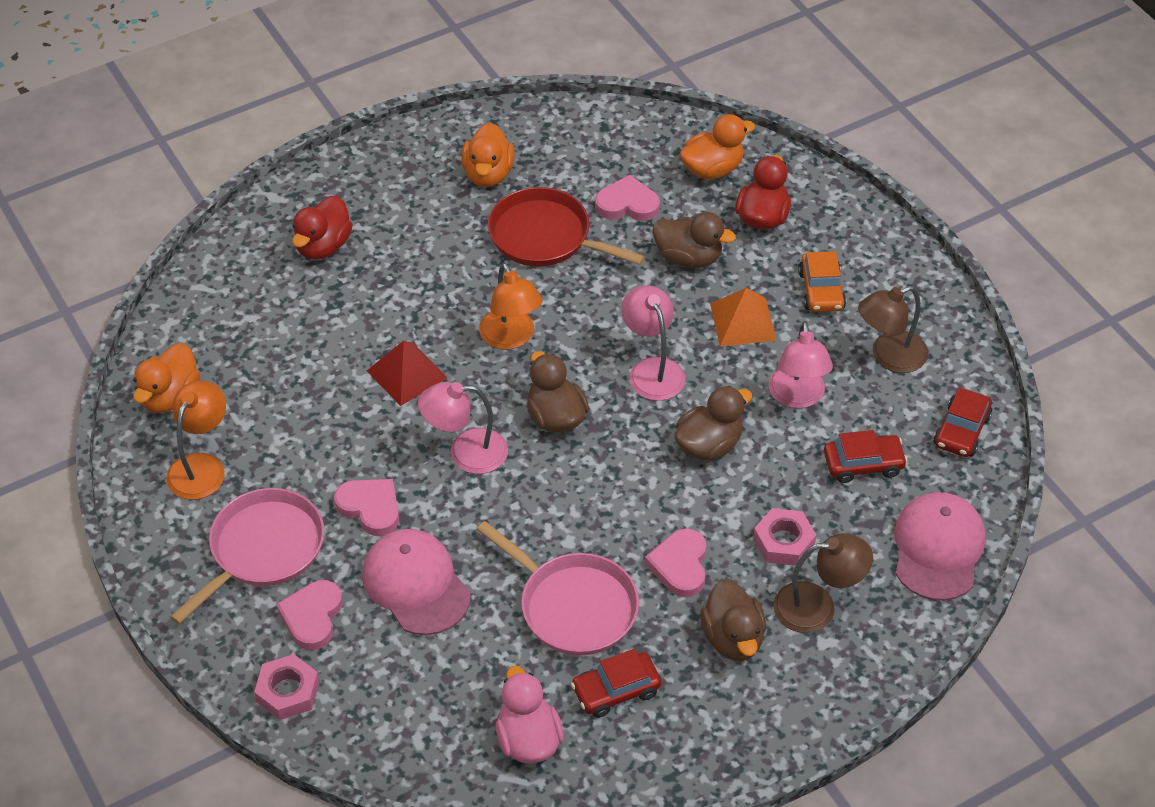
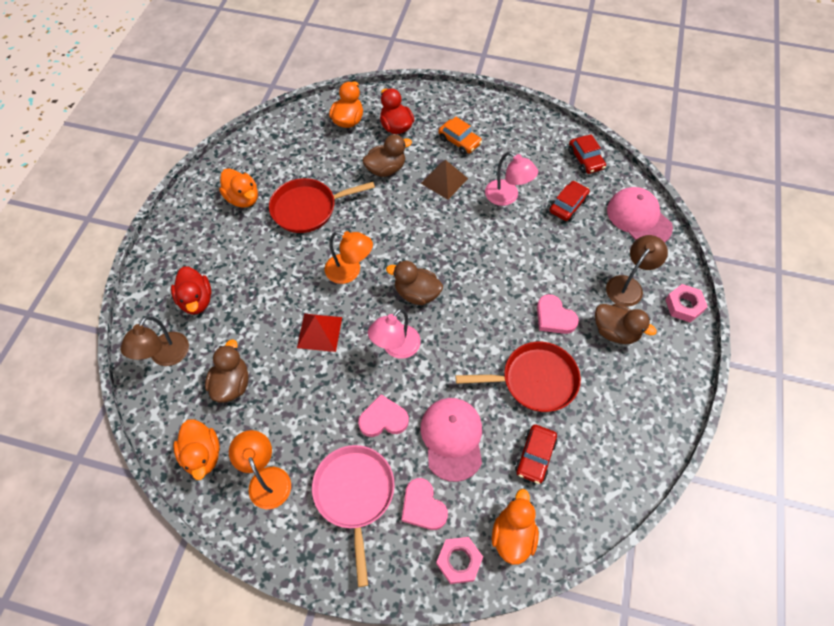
camera: 45 degrees left, 10 degrees up
(366, 718) = (513, 535): none -> orange duck
(416, 584) = (452, 438): pink cap -> pink cap turned 75 degrees clockwise
(528, 740) = (595, 467): pink duck -> none
(573, 606) = (534, 380): pink pan -> red pan
(616, 690) = (601, 404): red car -> red car (535, 456)
(627, 204) = (328, 164): pink heart -> none
(652, 370) = (432, 234): pink lamp -> none
(709, 445) = (498, 249): brown duck -> brown duck (232, 384)
(743, 321) = (444, 180): orange pyramid -> brown pyramid
(784, 542) = (580, 268): pink nut -> pink nut (684, 305)
(889, 357) = (520, 149): brown lamp -> brown lamp (165, 356)

